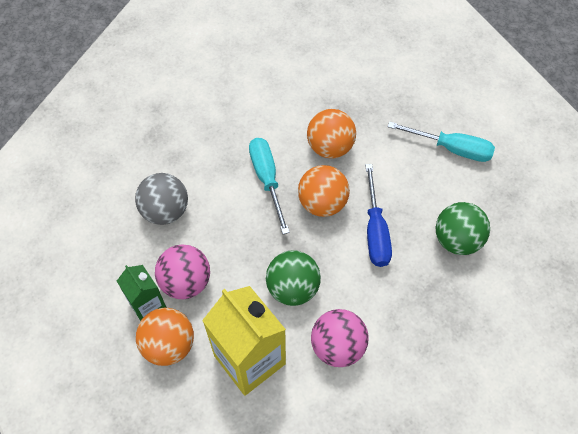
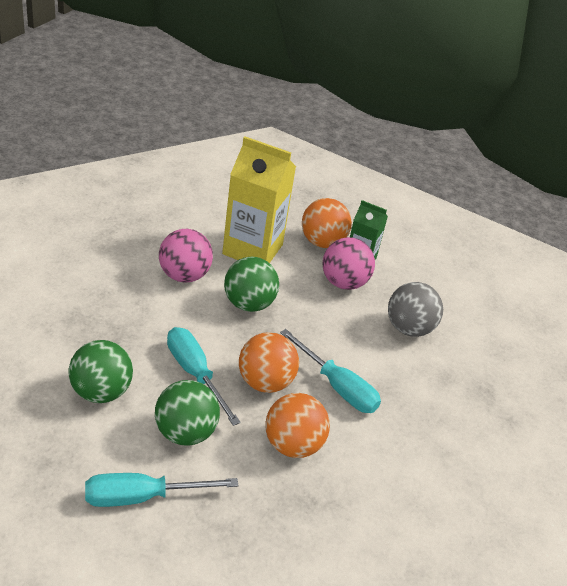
camera: 145 degrees right, 20 degrees down
(375, 230) = (195, 373): blue screwdriver -> turquoise screwdriver
(404, 183) = (185, 432): none -> green ball

